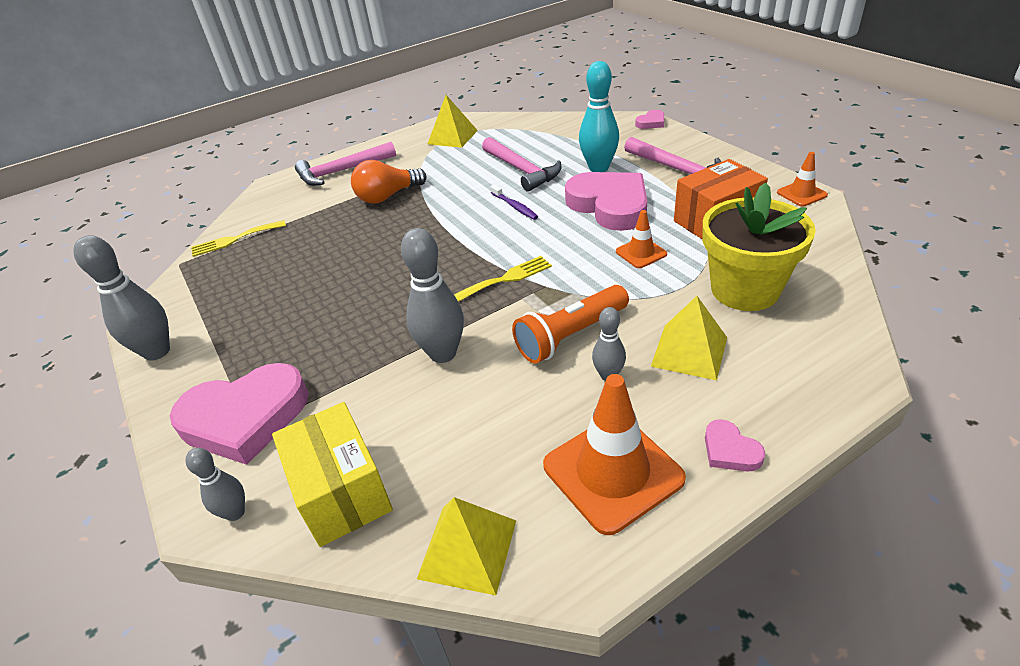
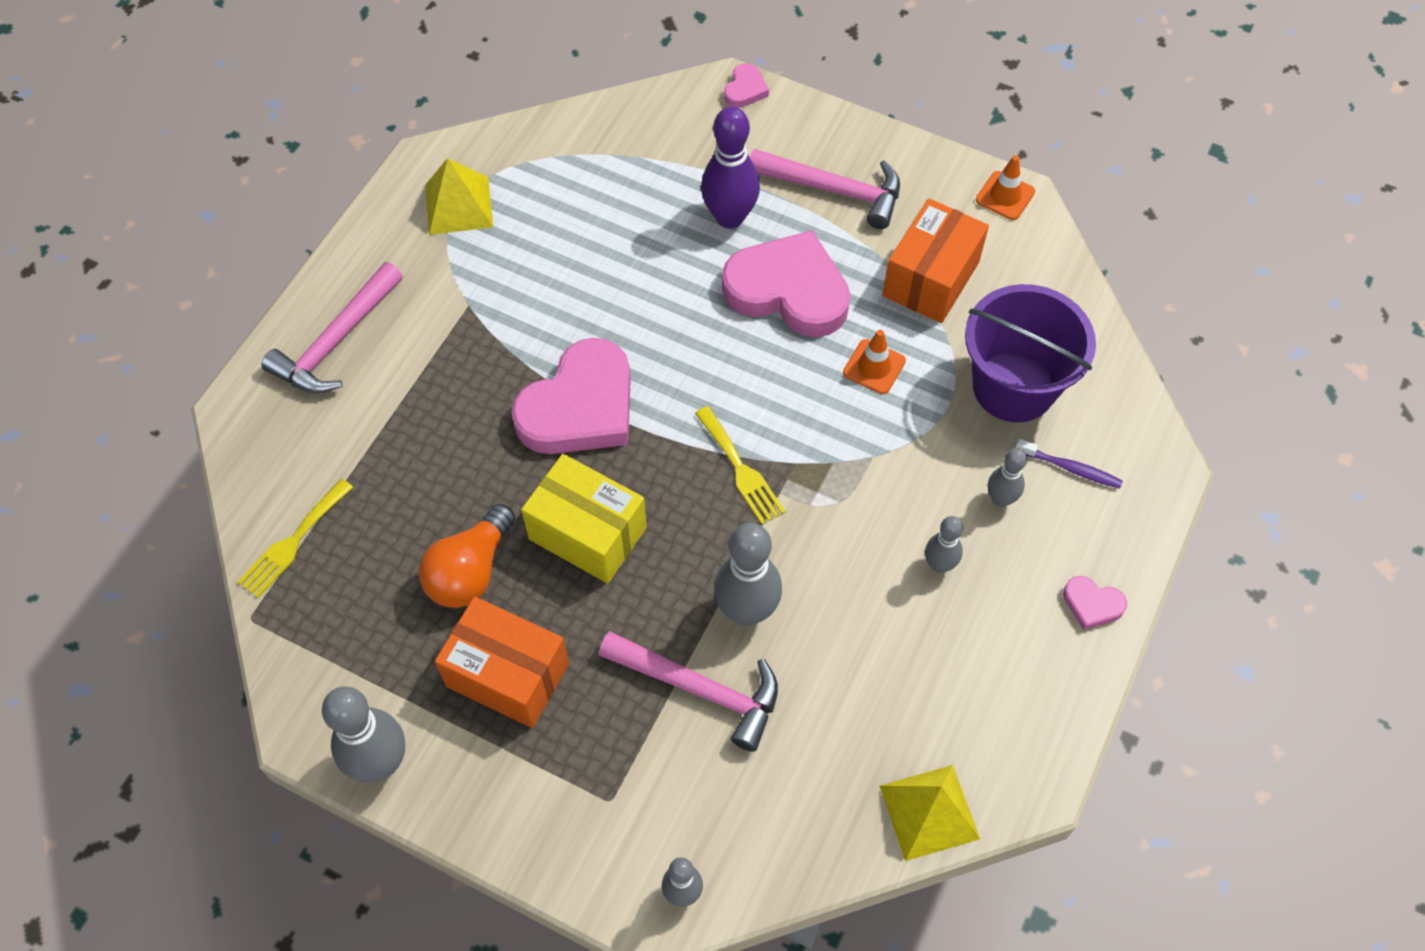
camera: 35 degrees left, 20 degrees up
(245, 418) = (589, 792): pink heart -> pink heart (580, 407)
(268, 334) = (507, 675): none -> orange box
(342, 492) = (771, 819): yellow box -> yellow box (587, 533)
(388, 196) = (461, 373): orange light bulb -> orange light bulb (470, 571)
(506, 279) = (741, 469): yellow fork -> yellow fork turned 120 degrees clockwise
(514, 206) = (664, 334): purple toothbrush -> purple toothbrush (1070, 468)
(521, 170) = (623, 254): pink hammer -> pink hammer (700, 689)
(571, 335) = (870, 527): orange flashlight -> none
(598, 168) = (730, 217): turquoise bowling pin -> purple bowling pin
(612, 472) = (1005, 675): orange traffic cone -> none
(689, 351) = (1000, 499): yellow pyramid -> grey bowling pin
(744, 290) = (1013, 387): yellow flower pot -> purple bucket

